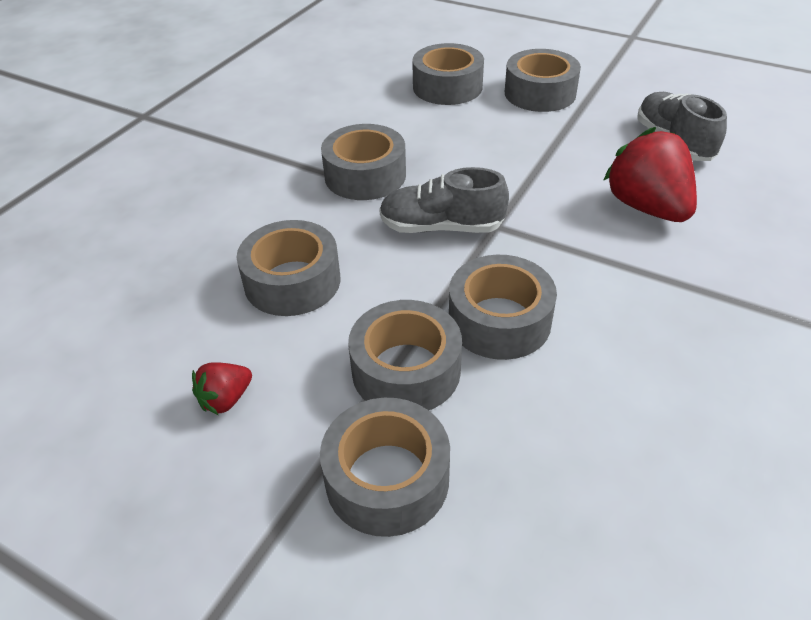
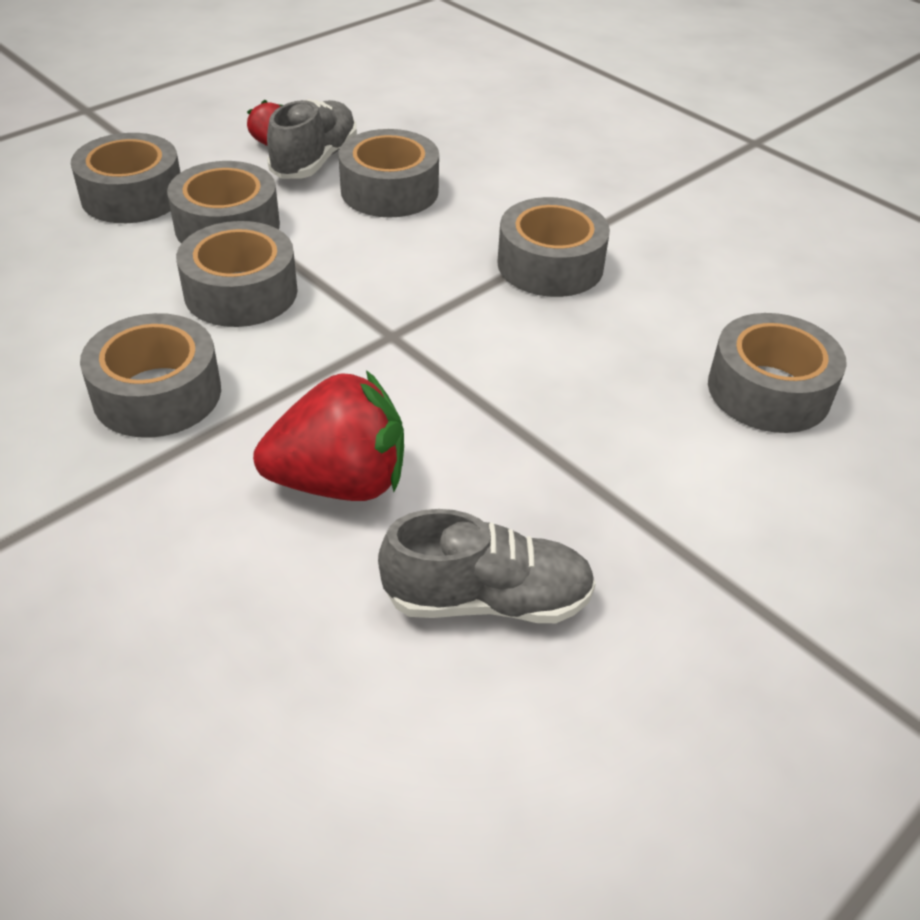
camera: 105 degrees right, 0 degrees up
(441, 227) = (414, 295): grey shoe -> grey shoe (315, 160)
(540, 93) = (717, 491): grey tape -> grey tape (157, 394)

